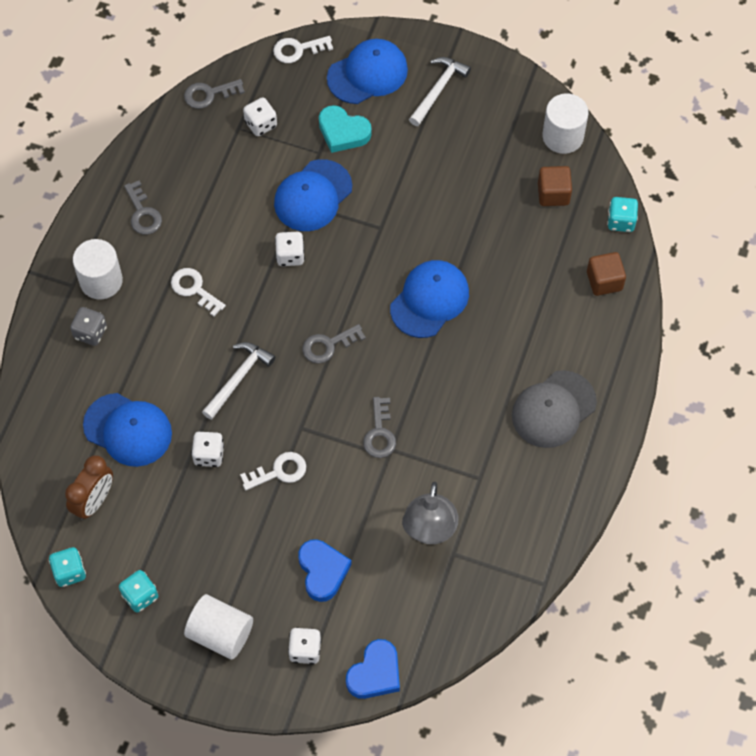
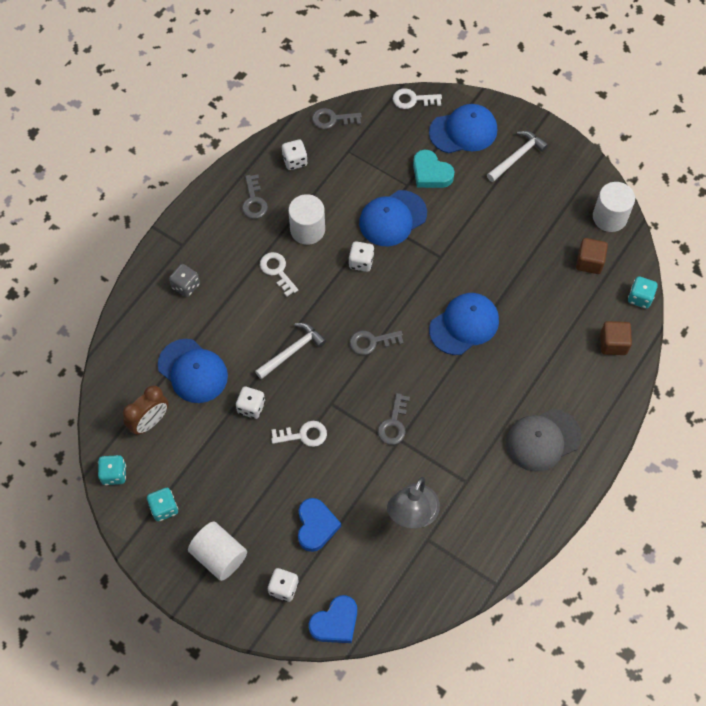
camera: 15 degrees right, 0 degrees up
(101, 281) = (206, 247): white cylinder -> white cylinder (307, 229)
(261, 124) = (367, 152): white dice -> white dice (295, 161)

